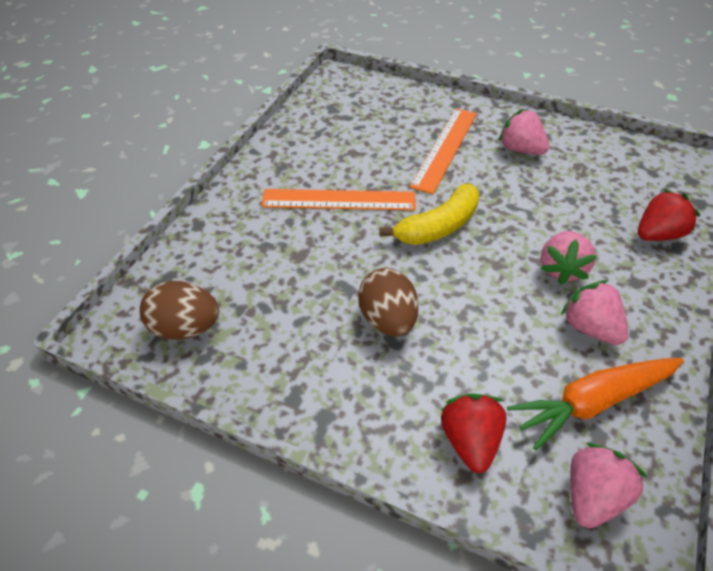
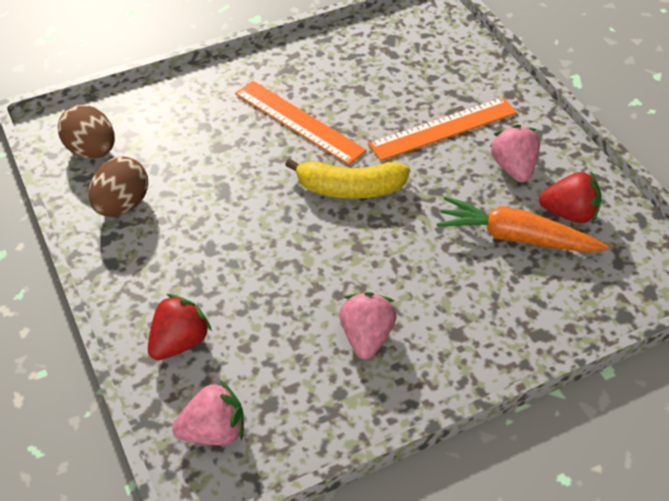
camera: 40 degrees right, 0 degrees up
(387, 319) = (224, 231): brown egg -> brown egg (122, 205)
(561, 269) = (406, 283): pink strawberry -> none
(592, 402) = (295, 383): orange carrot -> orange carrot (515, 237)
(657, 234) = (536, 313): red strawberry -> red strawberry (569, 213)

